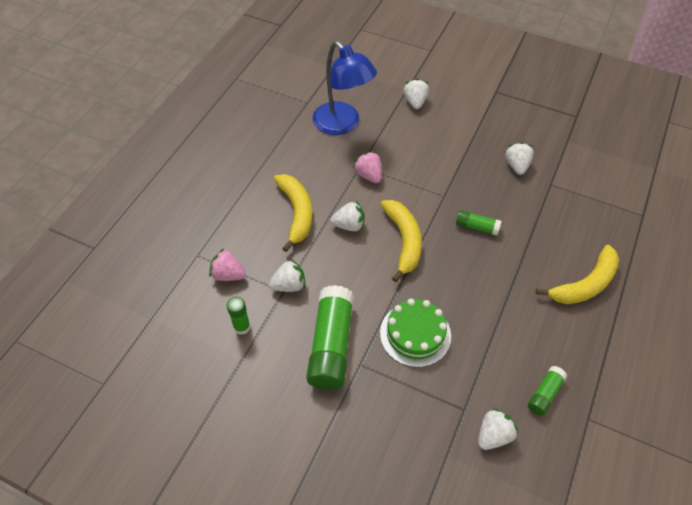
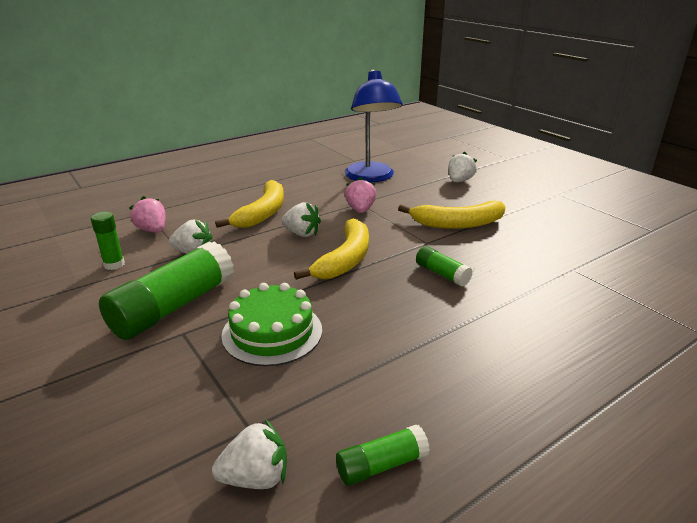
camera: 30 degrees right, 25 degrees down
(516, 166) = (538, 245): white strawberry -> none
(584, 284) = (552, 370): yellow banana -> yellow banana (457, 224)

